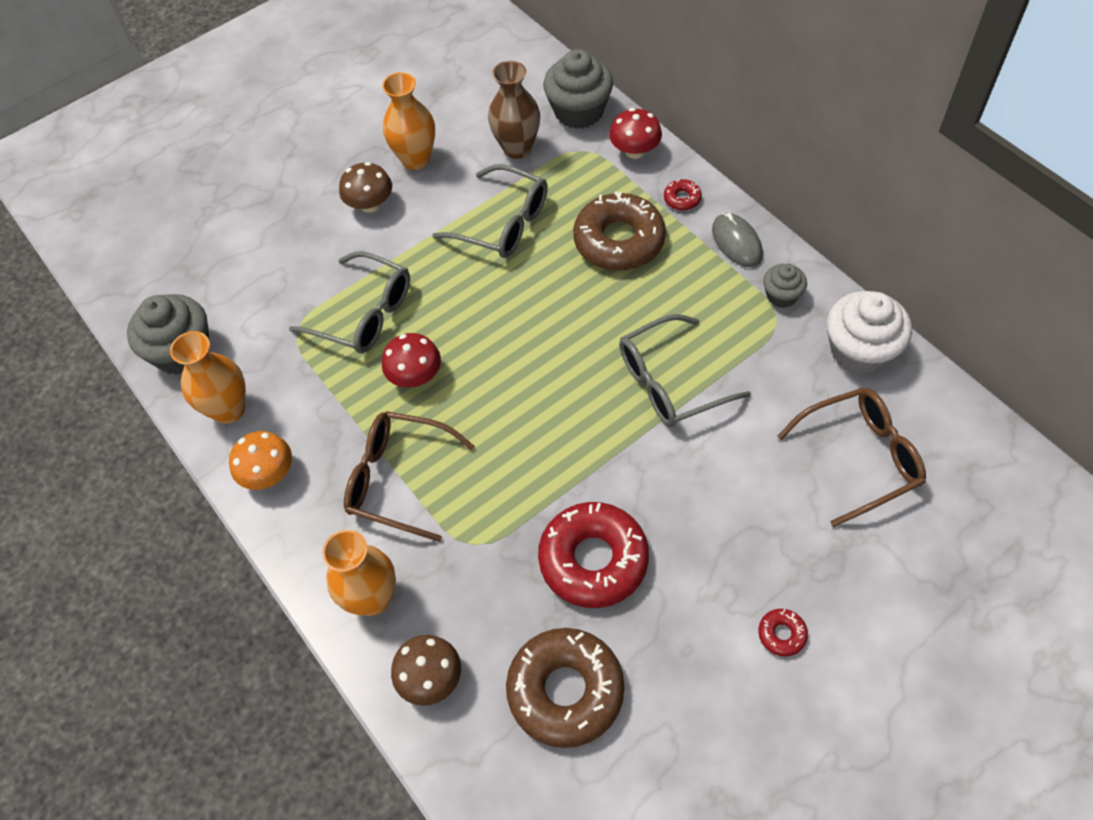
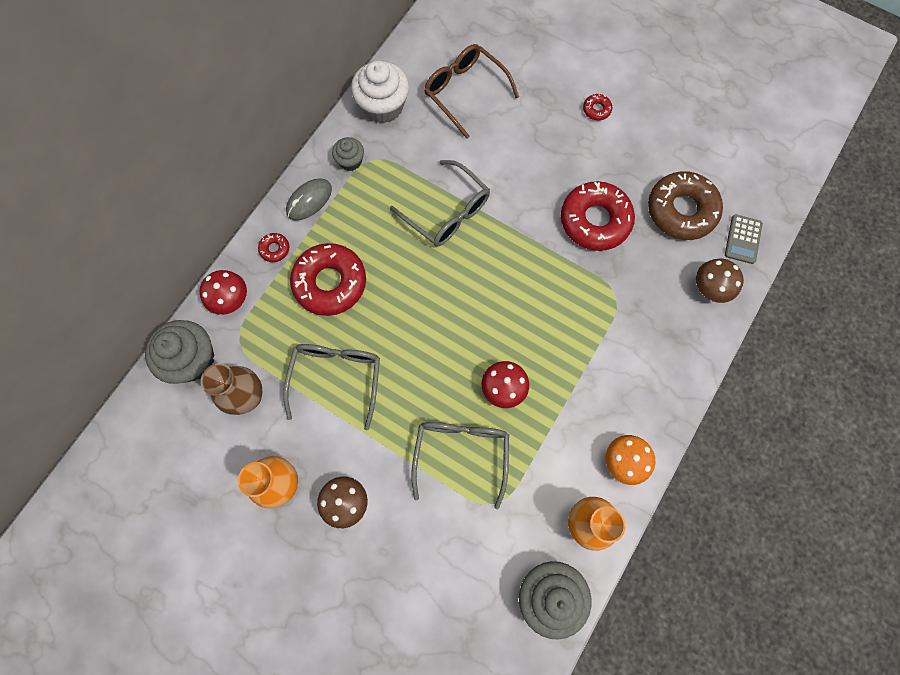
camera: 115 degrees left, 15 degrees up
(372, 598) = (679, 344): orange vase -> none
(398, 479) = (590, 364): brown glasses -> none
(484, 765) = (743, 239): none -> grey calculator
(619, 240) = (330, 283): brown donut -> red donut

